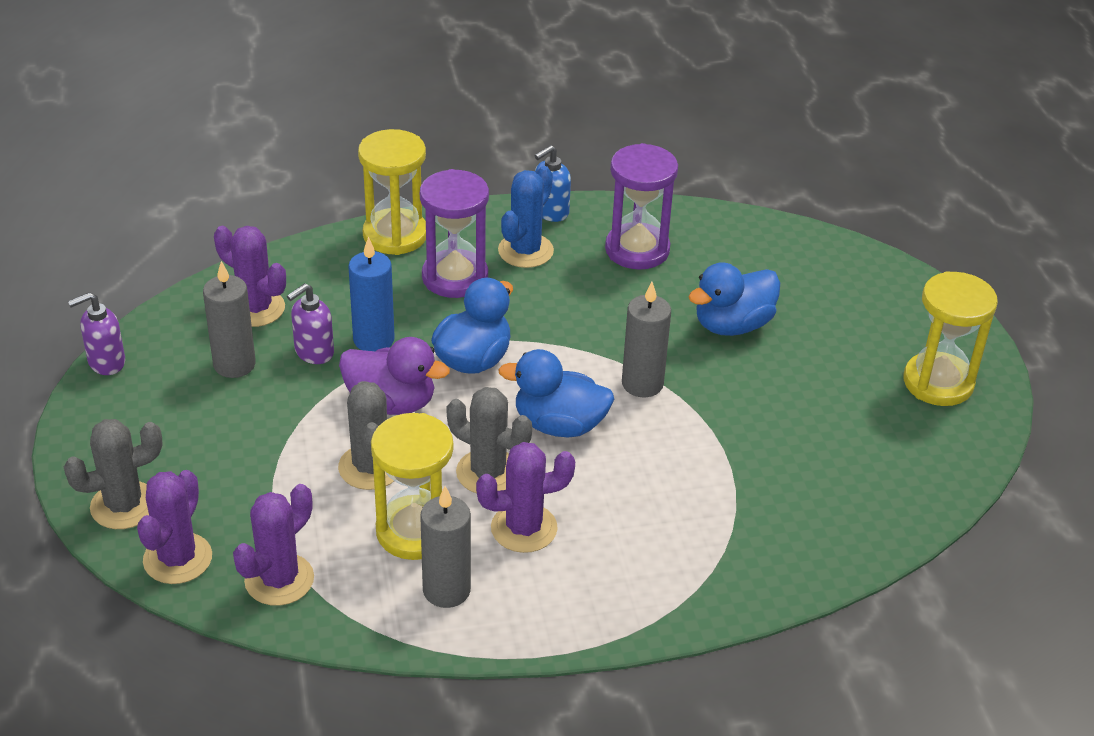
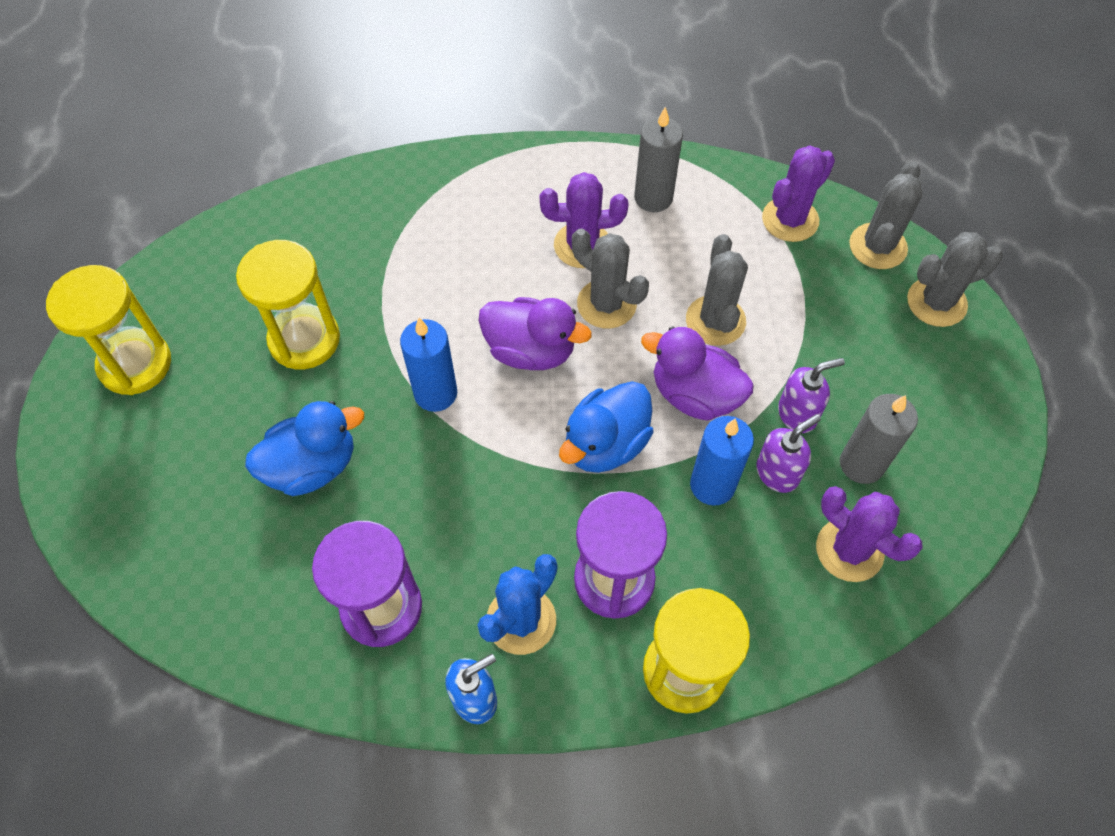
camera: 170 degrees left, 20 degrees up
(106, 362) = (1001, 481): purple soap dispenser -> purple soap dispenser (797, 414)
(177, 559) = (878, 246): purple cactus -> grey cactus
(415, 531) = (676, 252): yellow hourglass -> yellow hourglass (304, 340)
(559, 425) = (531, 351): blue duck -> purple duck
(642, 384) = (435, 393): grey candle -> blue candle

